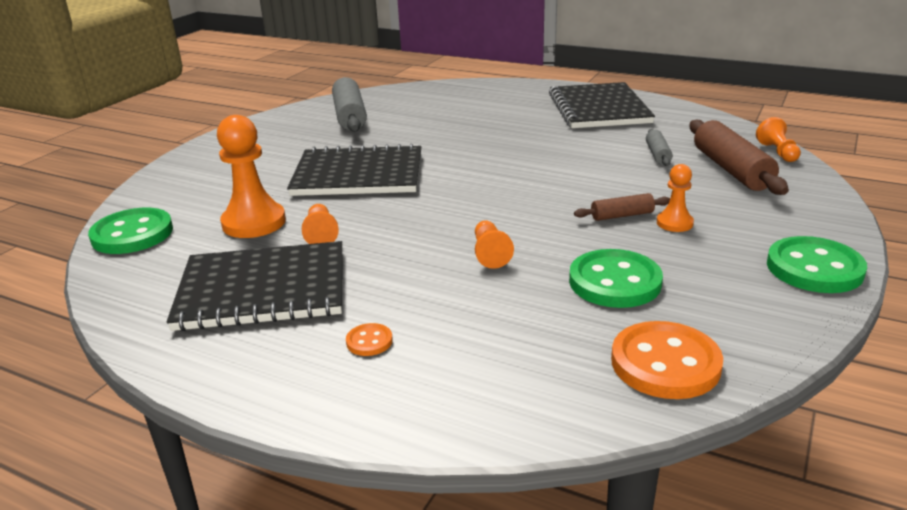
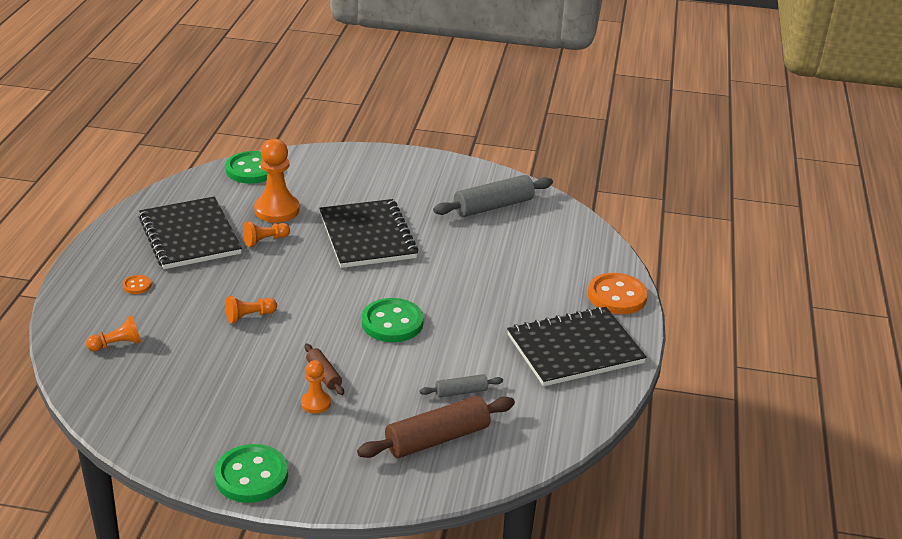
camera: 70 degrees right, 5 degrees up
(614, 282) = (217, 375): green button -> green button (392, 323)
(665, 363) = (121, 400): orange button -> orange button (617, 296)
(777, 152) = (493, 472): orange pawn -> orange pawn (117, 344)

